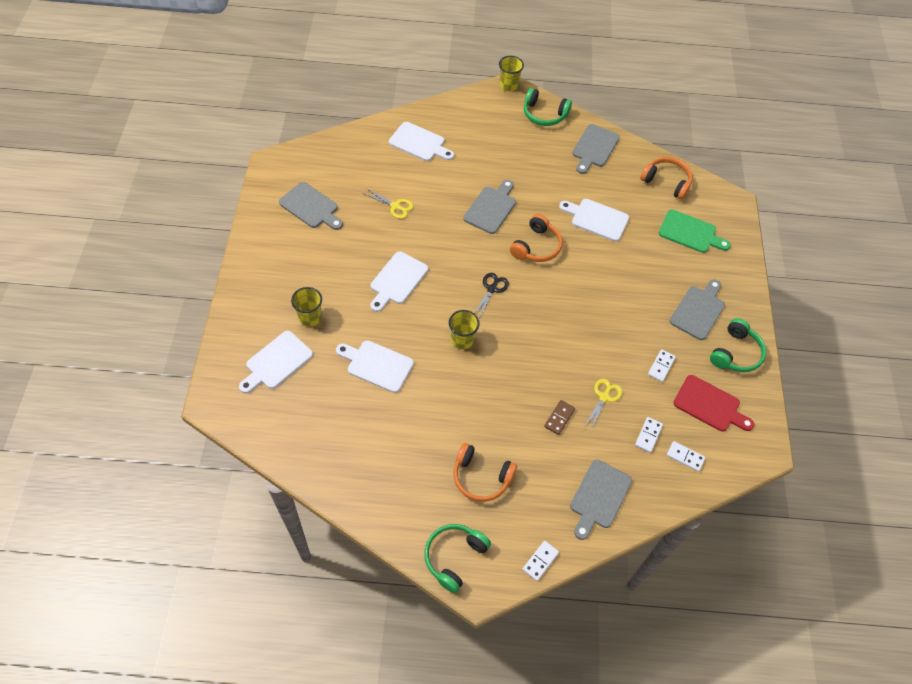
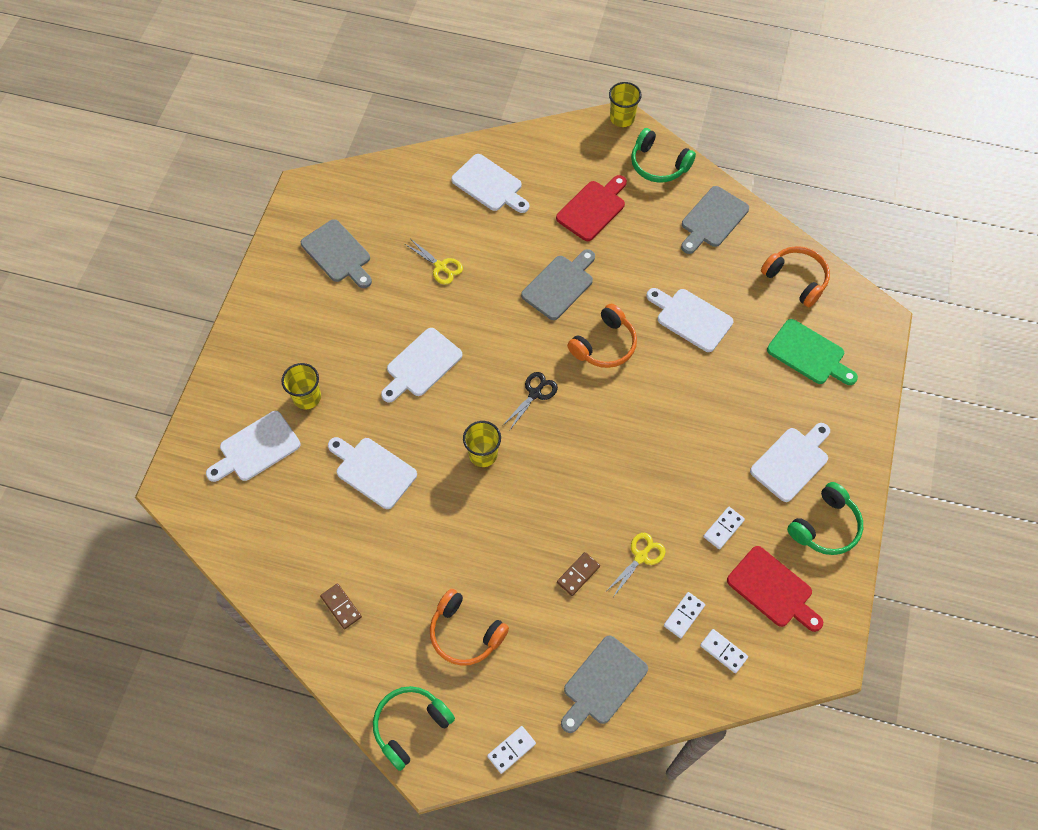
camera: 15 degrees right, 5 degrees up
(375, 474) = (341, 607): none -> brown domino
(503, 151) = (593, 209): none -> red cutting board
(698, 310) = (791, 462): grey cutting board -> white cutting board

